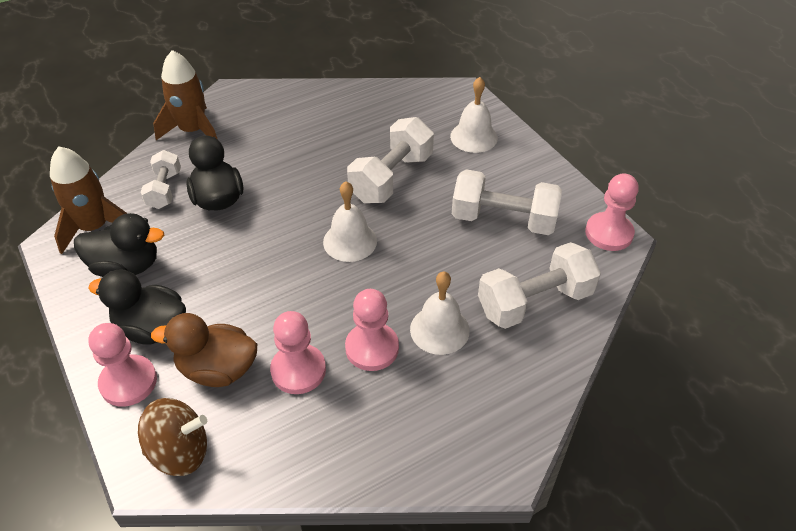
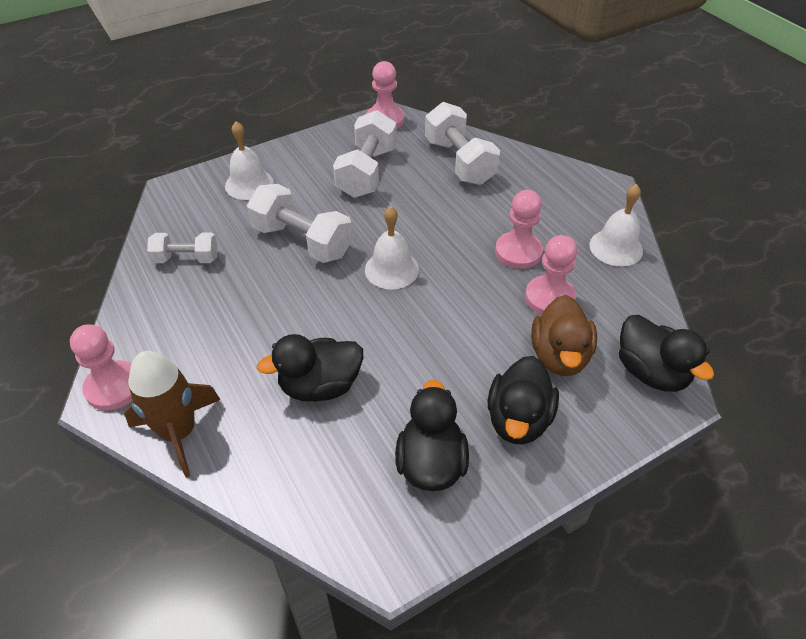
camera: 90 degrees left, 0 degrees up
(94, 227) = (362, 516): brown rocket -> none
(128, 382) = (588, 427): pink pawn -> pink pawn (114, 387)
(164, 190) = (297, 446): white dumbbell -> white dumbbell (186, 259)
(180, 451) = (651, 372): brown spinning top -> black duck
(439, 329) = (493, 213): white bell -> white bell (616, 247)

